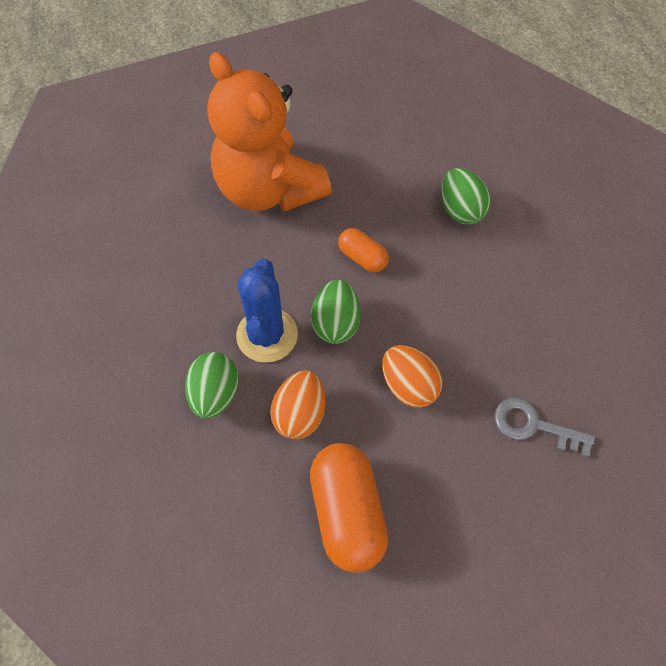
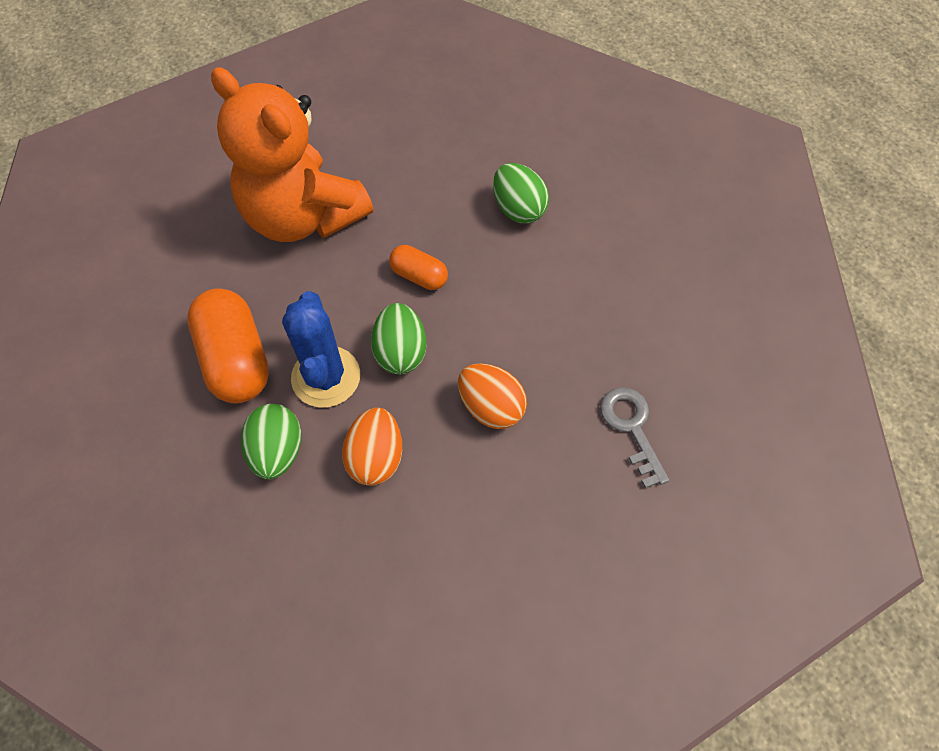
camera: 10 degrees left, 0 degrees up
(347, 512) = (445, 556): orange capsule -> orange capsule (236, 359)
(534, 426) = (632, 428): grey key -> grey key turned 60 degrees clockwise

